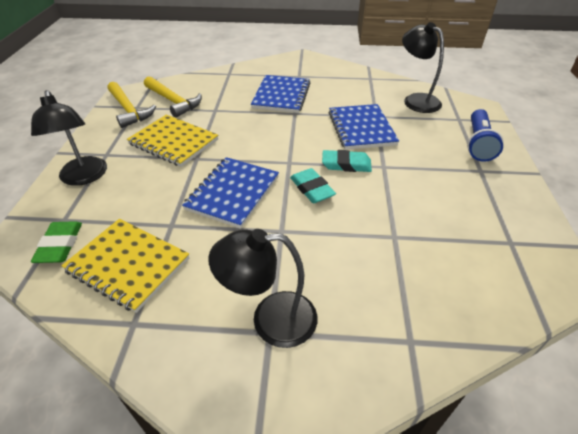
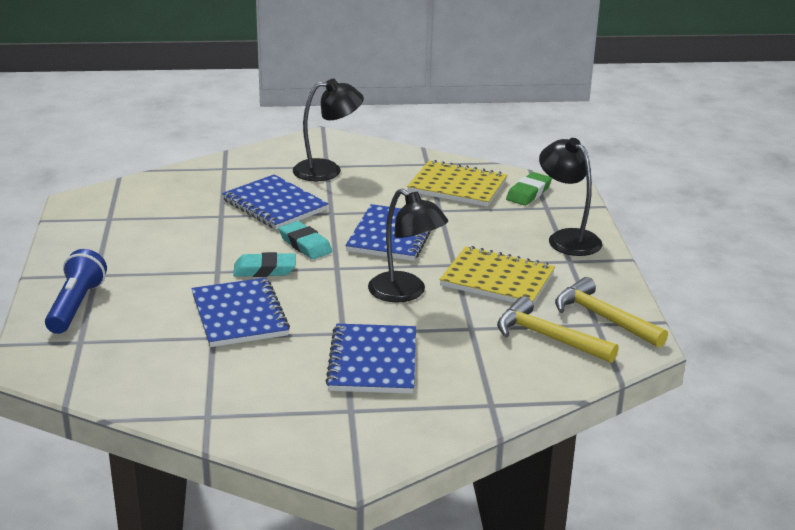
camera: 170 degrees right, 15 degrees down
(60, 245) = (528, 193): green eraser -> green eraser turned 45 degrees clockwise
(340, 249) = (274, 205): none -> blue notebook
(416, 100) = (135, 371): black lamp -> black lamp (405, 293)

